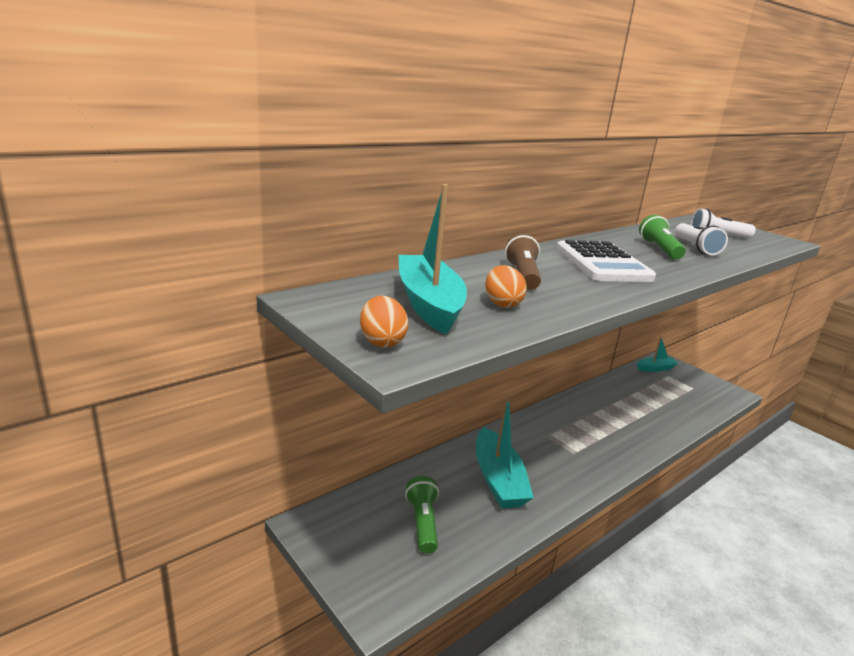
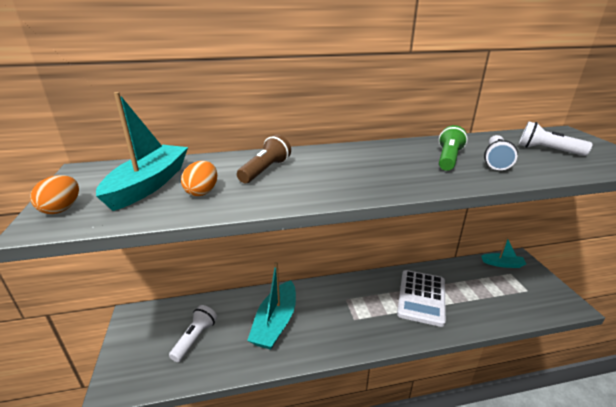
camera: 30 degrees right, 5 degrees up
(423, 523) = (195, 338): green flashlight -> white flashlight
(602, 263) = (360, 167): white calculator -> white calculator (421, 297)

